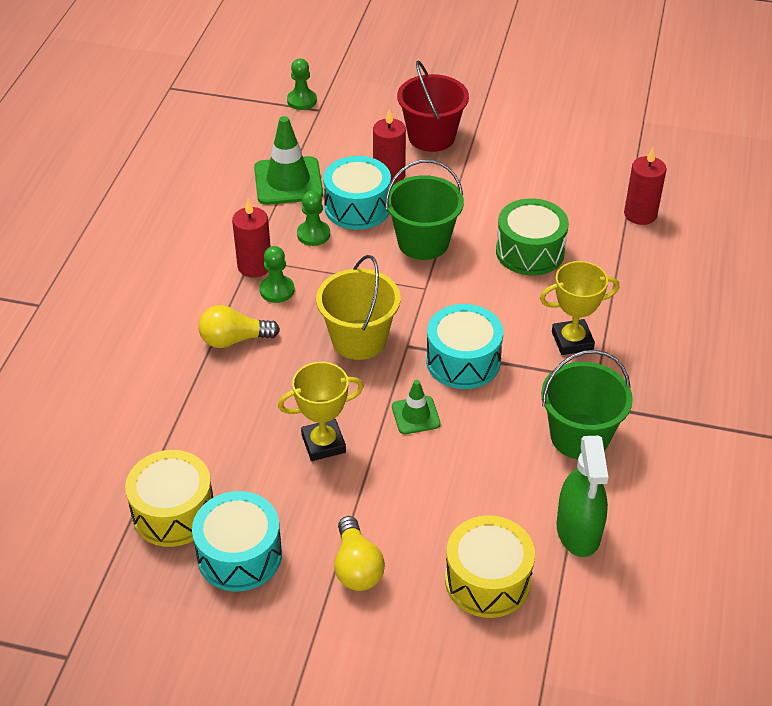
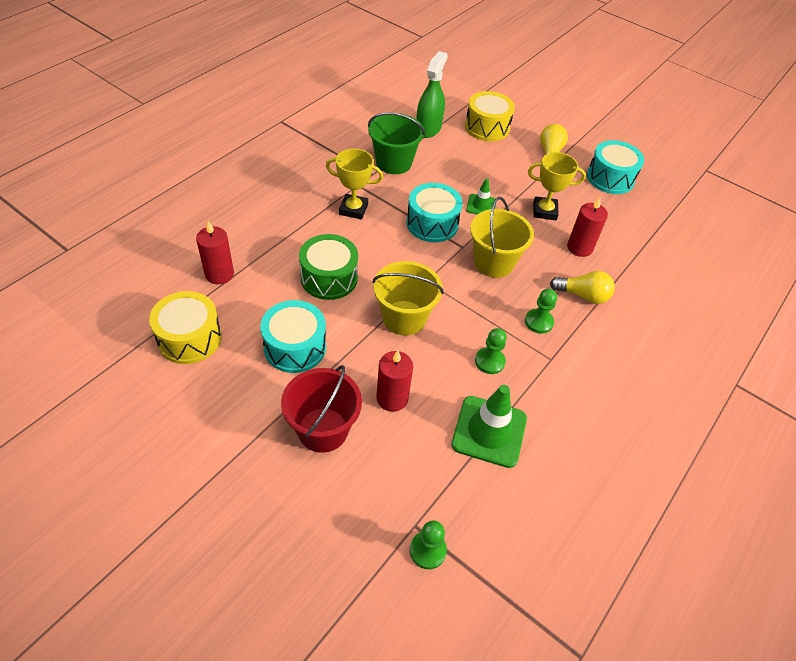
camera: 160 degrees left, 5 degrees up
(173, 512) = (644, 209): yellow drum -> yellow drum (189, 338)
(254, 266) = (550, 350): red candle -> red candle (579, 248)
(357, 207) = (439, 374): turquoise drum -> turquoise drum (295, 347)
(423, 242) = (404, 318): green bucket -> yellow bucket

